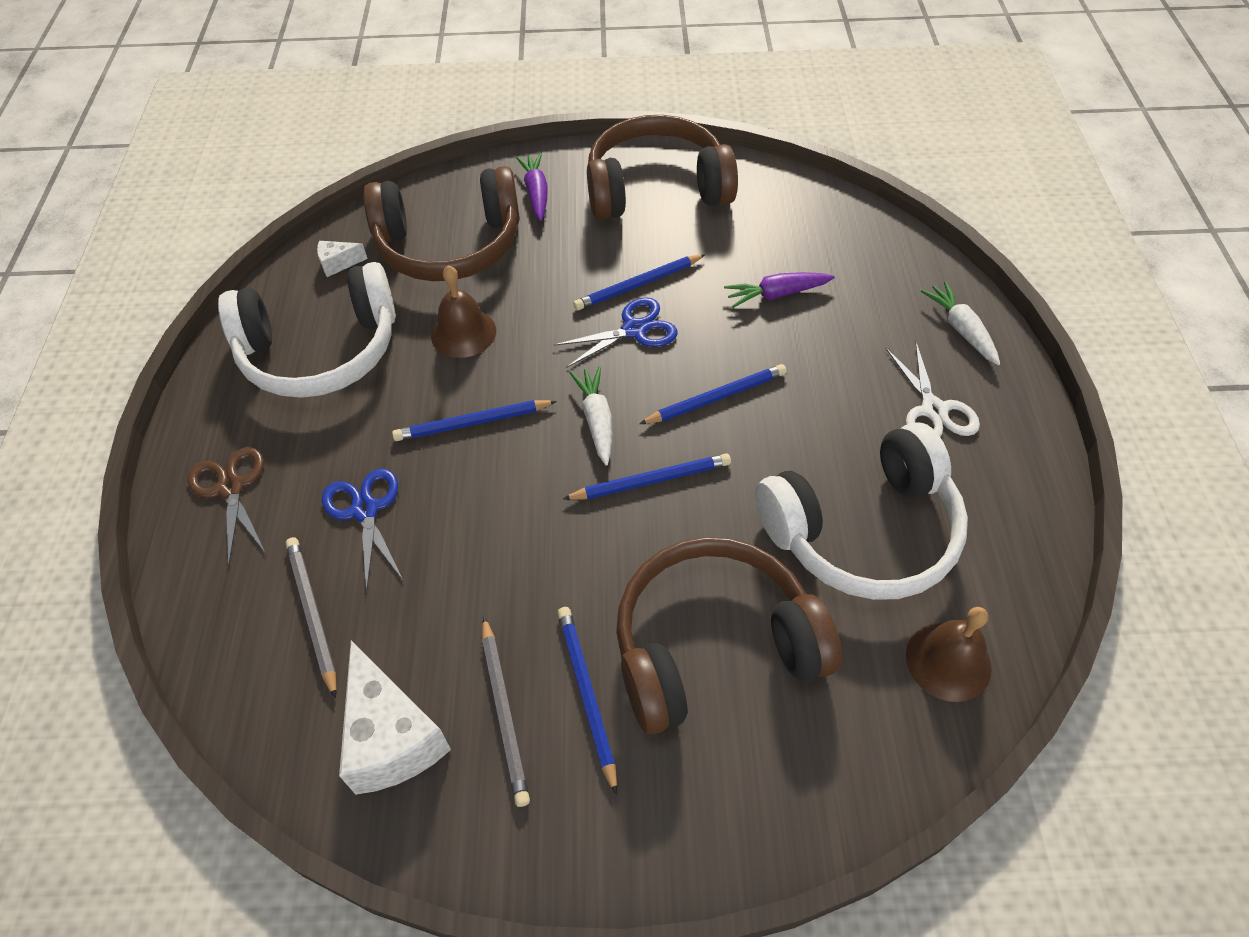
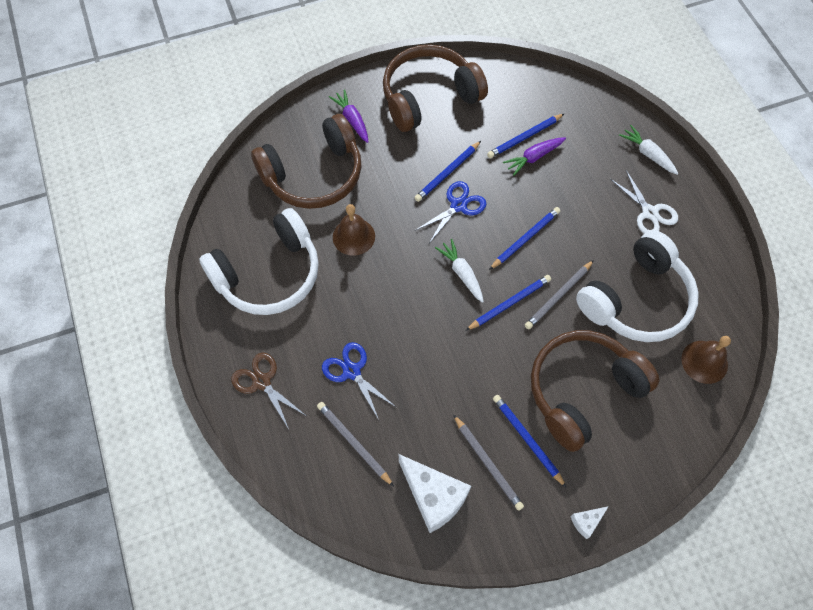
camera: 20 degrees left, 10 degrees up
(338, 264) = (246, 208): white cheese -> white cheese (586, 522)
(473, 423) = (389, 296): blue pencil -> blue pencil (524, 137)
(734, 491) = (558, 296): none -> grey pencil

